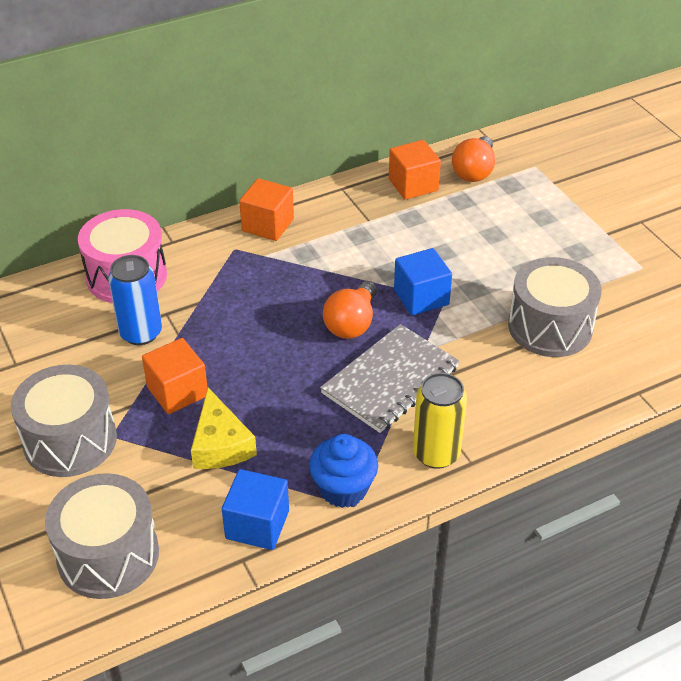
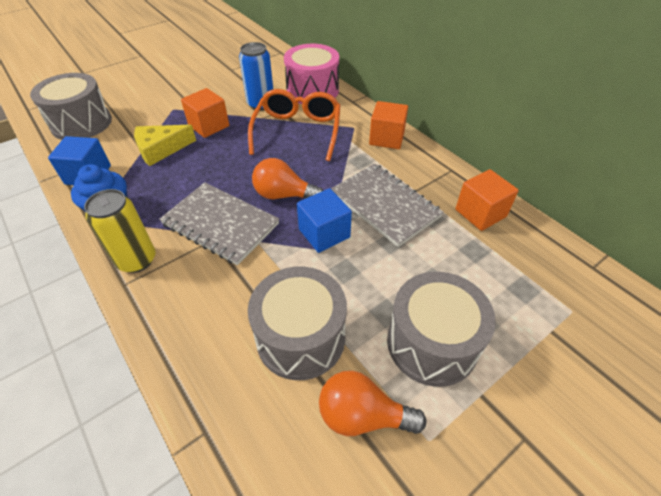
camera: 80 degrees right, 5 degrees up
(70, 440) = (170, 96): grey drum -> grey drum (432, 343)
(224, 300) = (297, 131): none -> orange glasses
(387, 246) = (385, 205): none -> grey notebook
(474, 171) = (528, 256): orange light bulb -> orange light bulb (362, 415)

